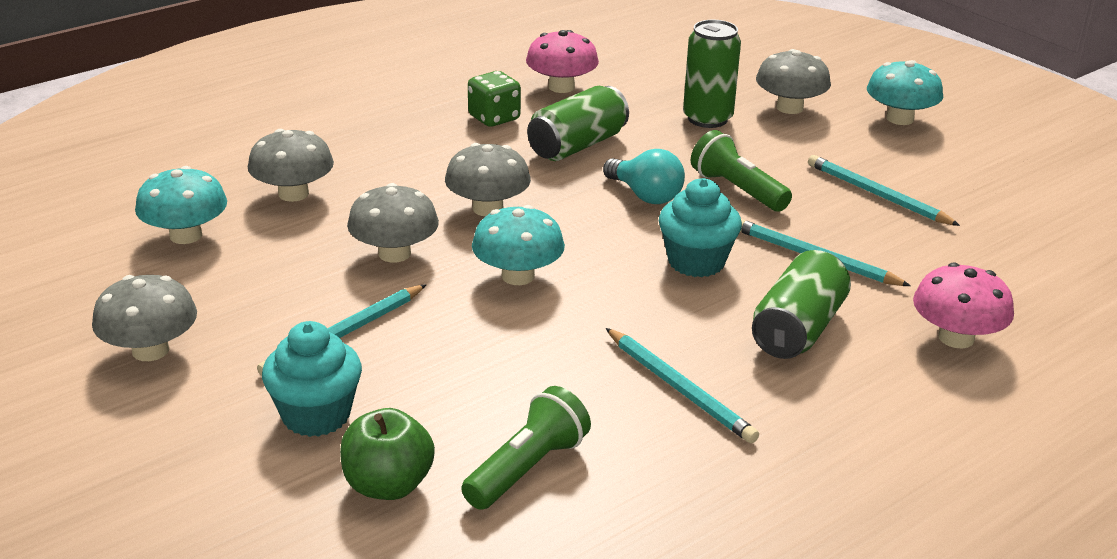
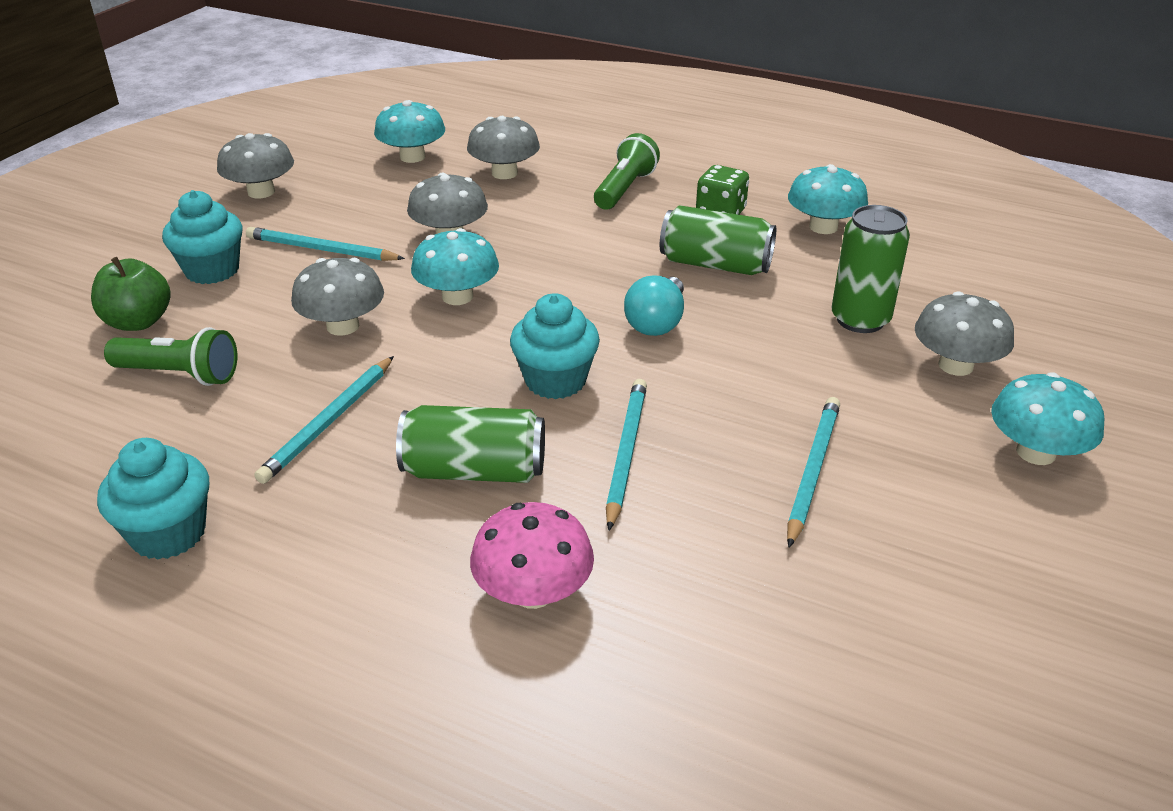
camera: 65 degrees right, 5 degrees up
(488, 208) = (556, 253): grey mushroom -> grey mushroom (343, 326)
(561, 87) = (823, 227): pink mushroom -> turquoise mushroom
(737, 190) = (723, 373): green flashlight -> green flashlight (624, 189)
(798, 509) = (168, 533): none -> turquoise cupcake

